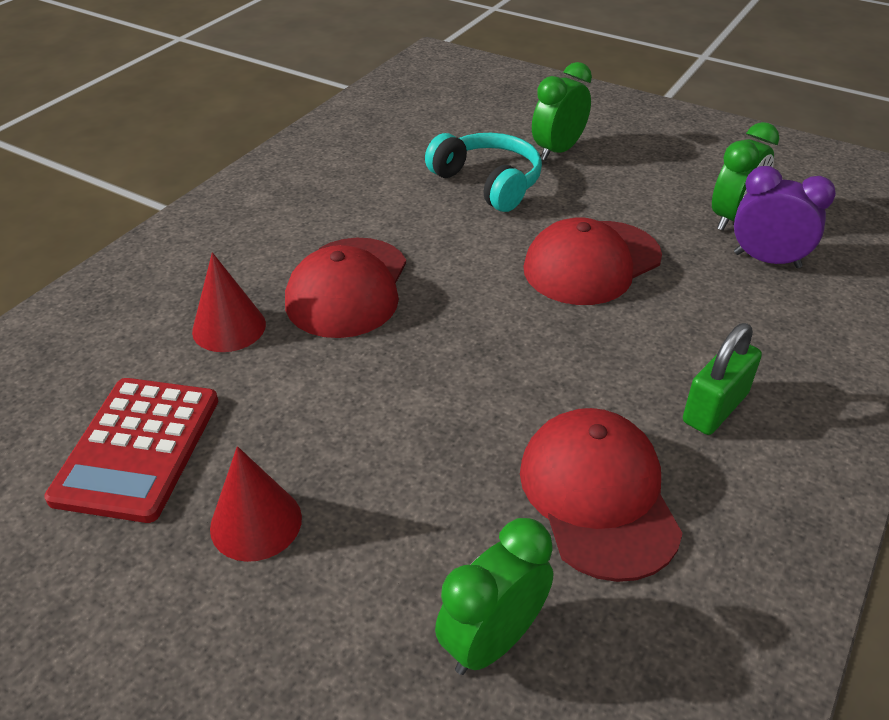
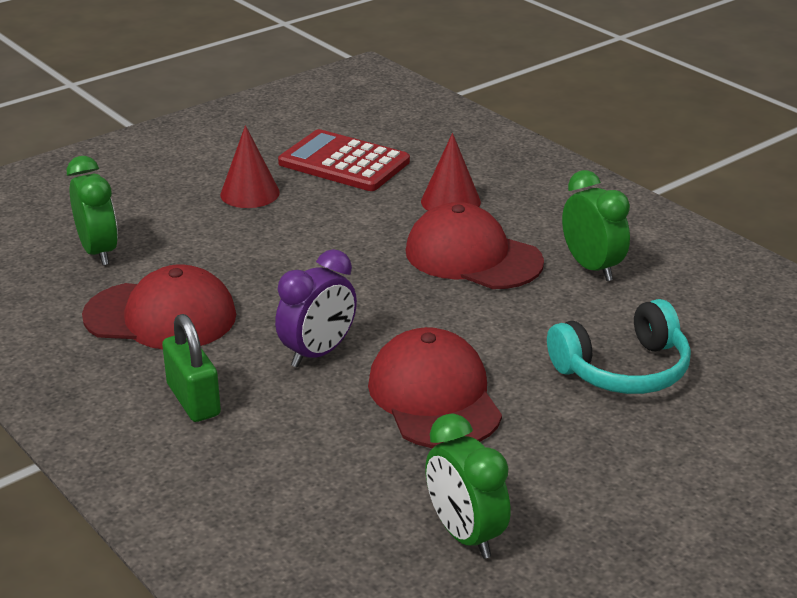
camera: 110 degrees right, 10 degrees down
(557, 151) = (684, 442): green clock -> green clock (592, 267)
(767, 260) = (368, 526): purple clock -> purple clock (318, 353)

